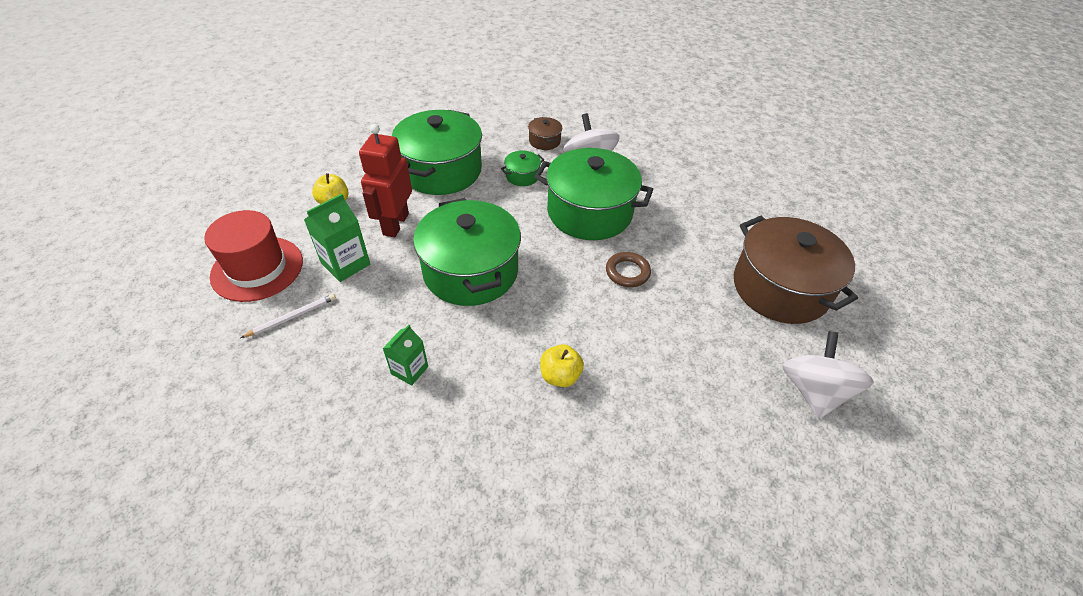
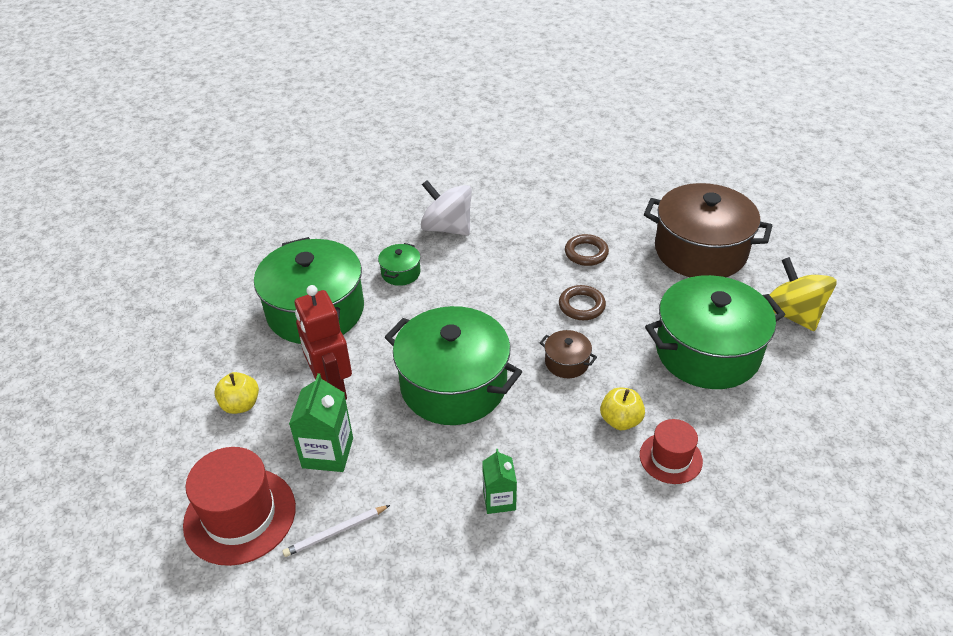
camera: 35 degrees left, 5 degrees down
(292, 317) = (335, 532): white pencil -> white pencil turned 135 degrees counterclockwise
(544, 141) = (383, 228): brown pot -> brown pot (566, 362)
(567, 432) = (670, 458): none -> red hat
(589, 212) = (497, 272): green pot -> green pot (707, 352)
(675, 236) = (586, 253): none -> brown ring
(813, 391) = (792, 314): white spinning top -> yellow spinning top

